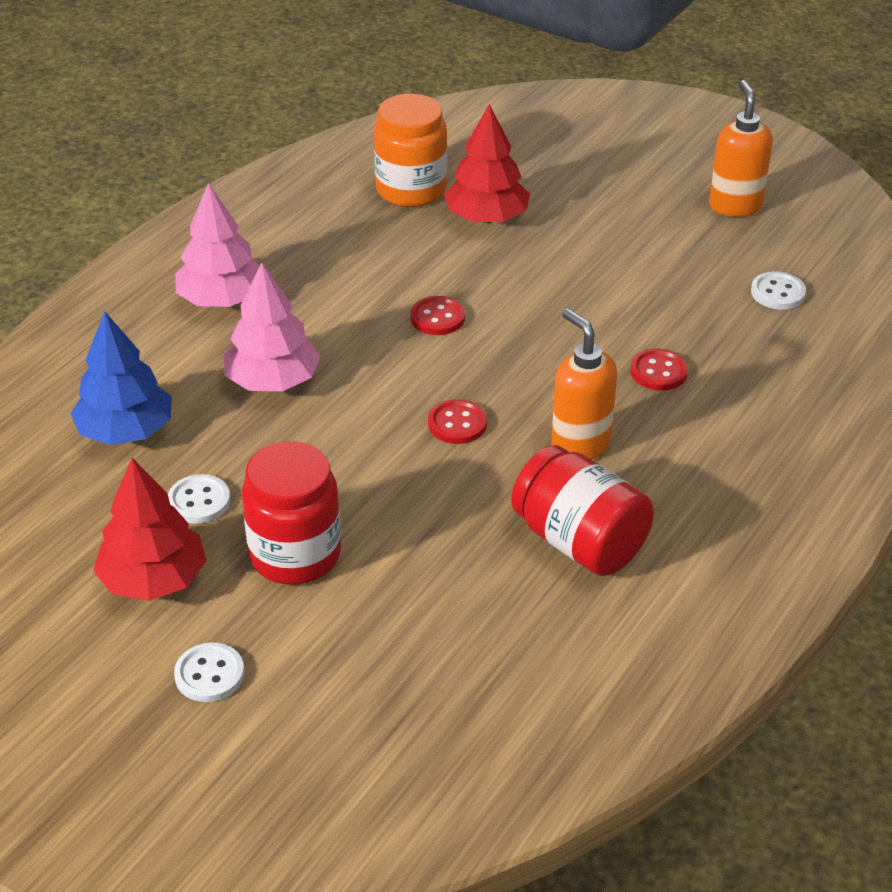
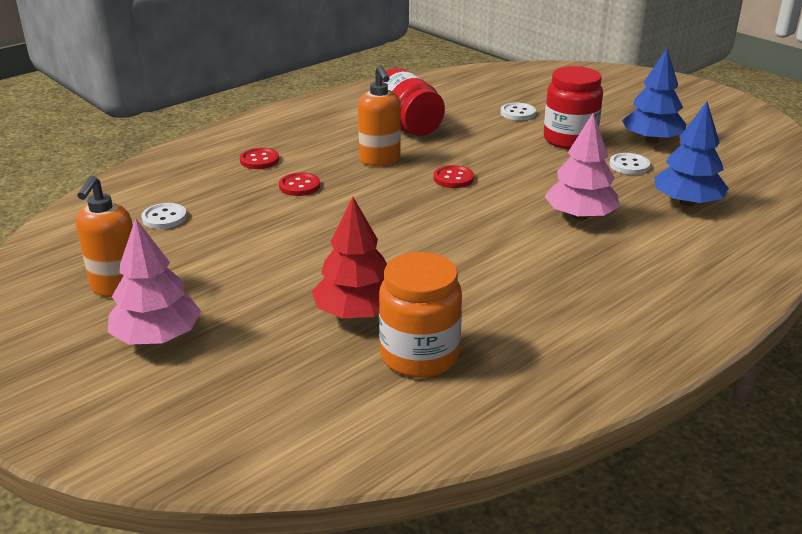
camera: 165 degrees left, 10 degrees down
(154, 580) = (651, 140): red tree -> blue tree
(209, 674) = (616, 110): white button -> white button (518, 113)
(222, 300) = (624, 277): pink tree -> pink tree (157, 337)
(437, 318) = (441, 238): red button -> red button (259, 160)

